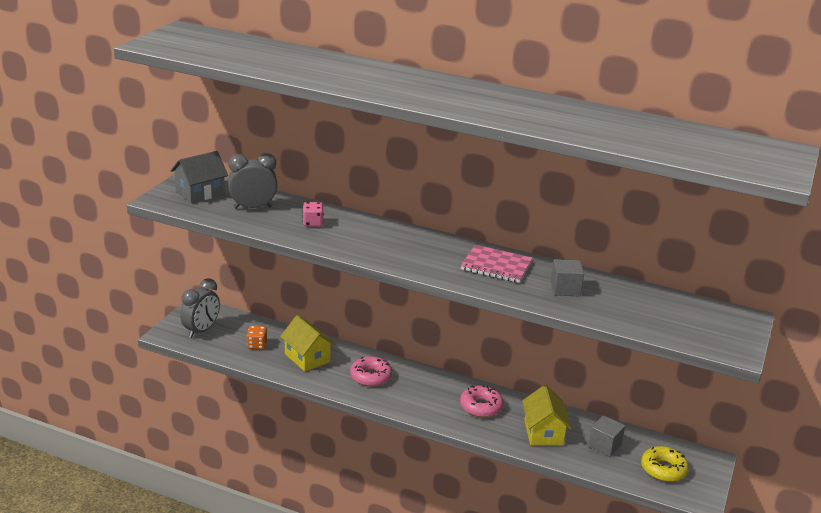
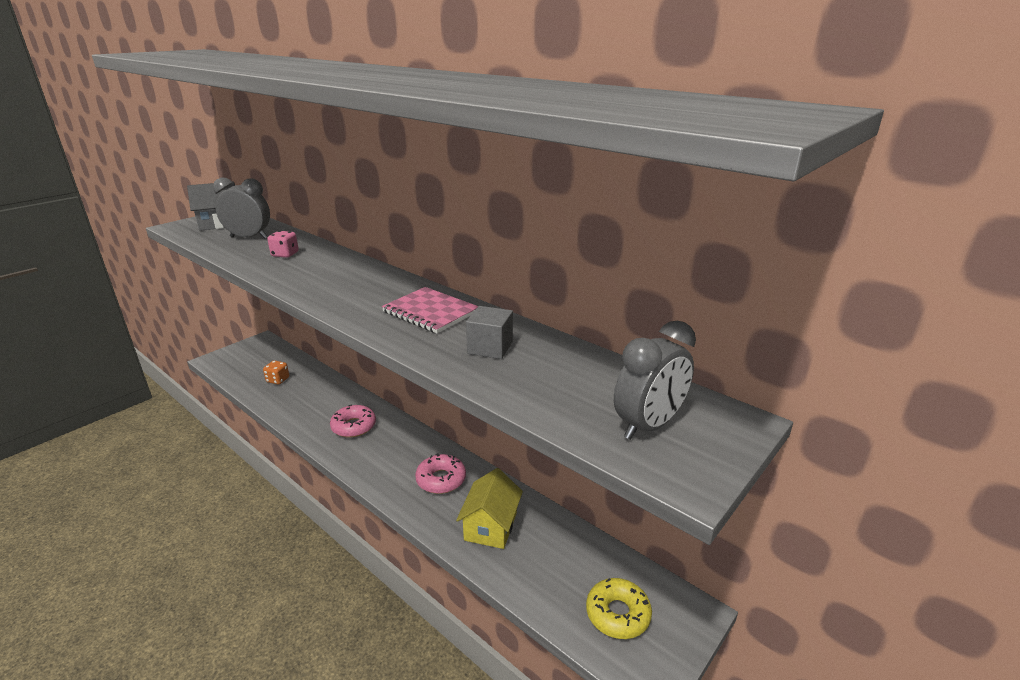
camera: 20 degrees right, 0 degrees up
(201, 330) = (244, 360): grey clock -> grey clock (648, 426)
(307, 358) = (311, 398): yellow house -> none
(604, 445) = (556, 559): grey cube -> none

